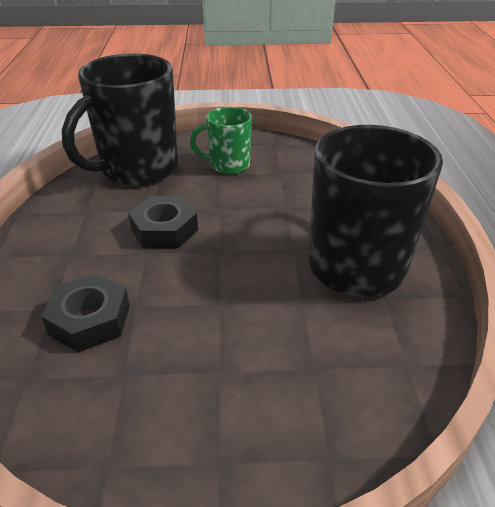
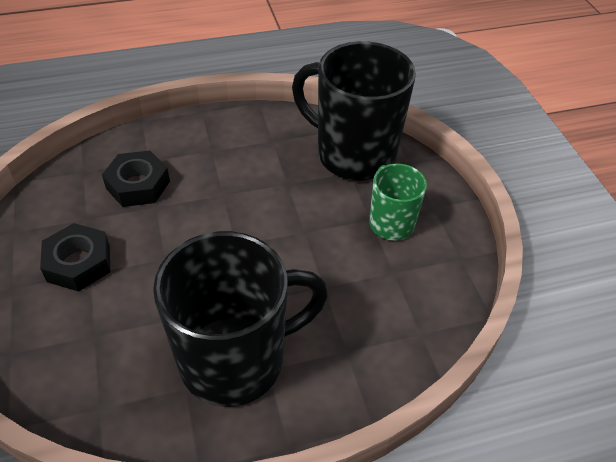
camera: 75 degrees right, 10 degrees up
(164, 230) = (258, 199): black nut -> black nut (78, 263)

